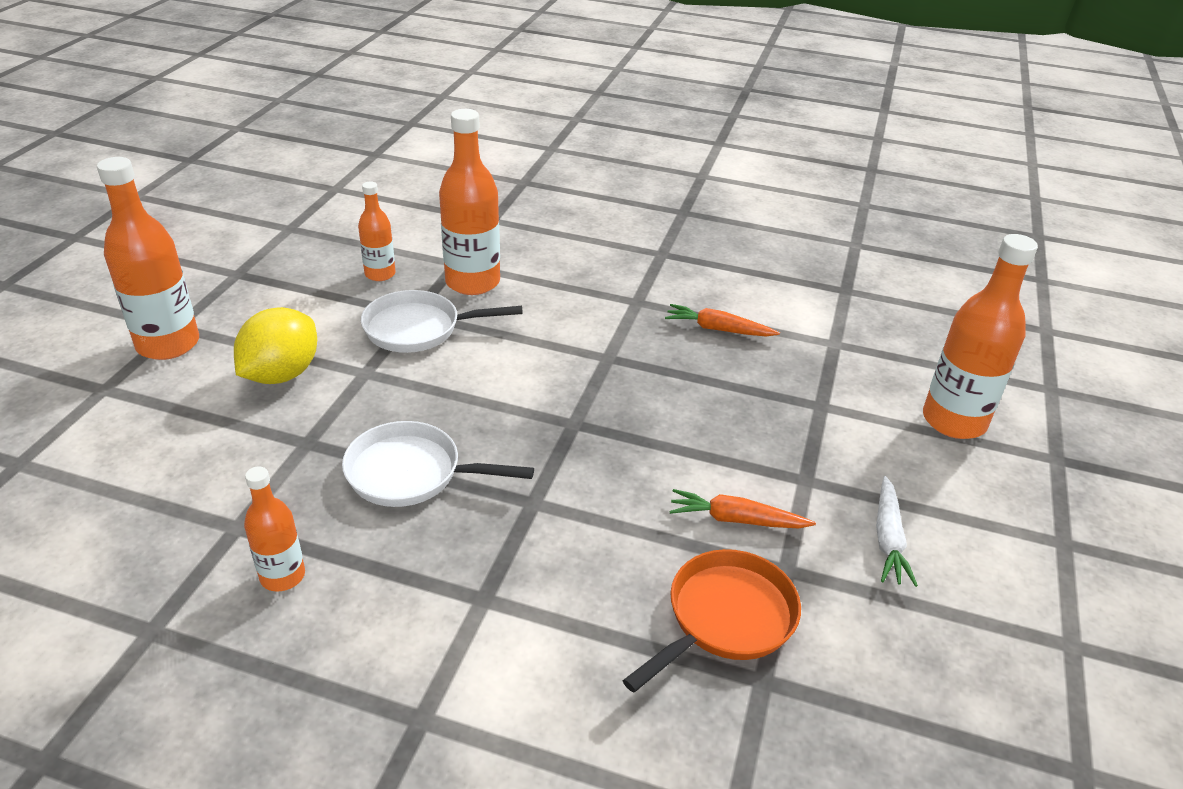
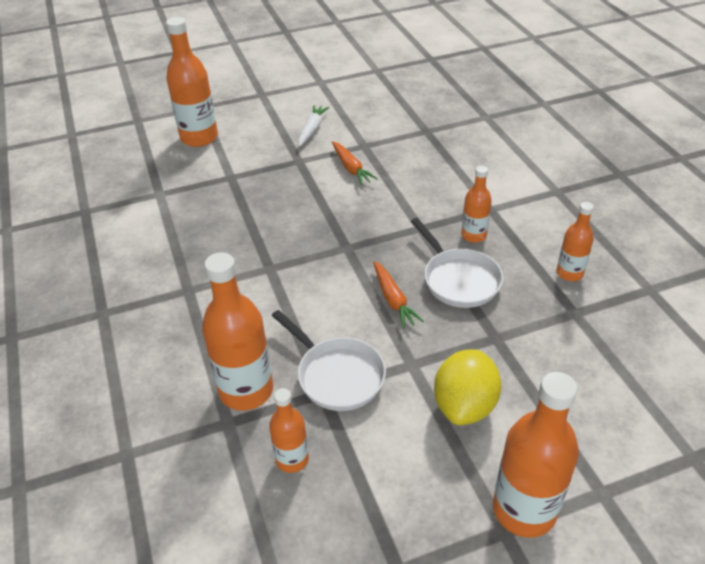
camera: 125 degrees left, 5 degrees up
(282, 374) = (464, 405): yellow lemon -> yellow lemon turned 60 degrees counterclockwise
(458, 540) = (473, 235): none -> orange bottle
(718, 329) = (188, 240): orange carrot -> orange carrot (393, 300)
(725, 618) = (410, 149): orange pan -> none
(888, 539) = (312, 130): white carrot -> white carrot turned 45 degrees counterclockwise

